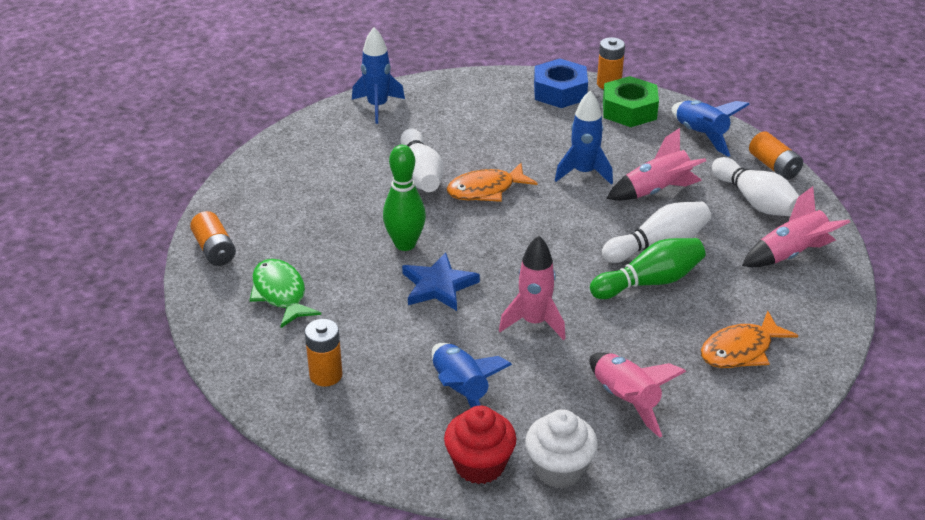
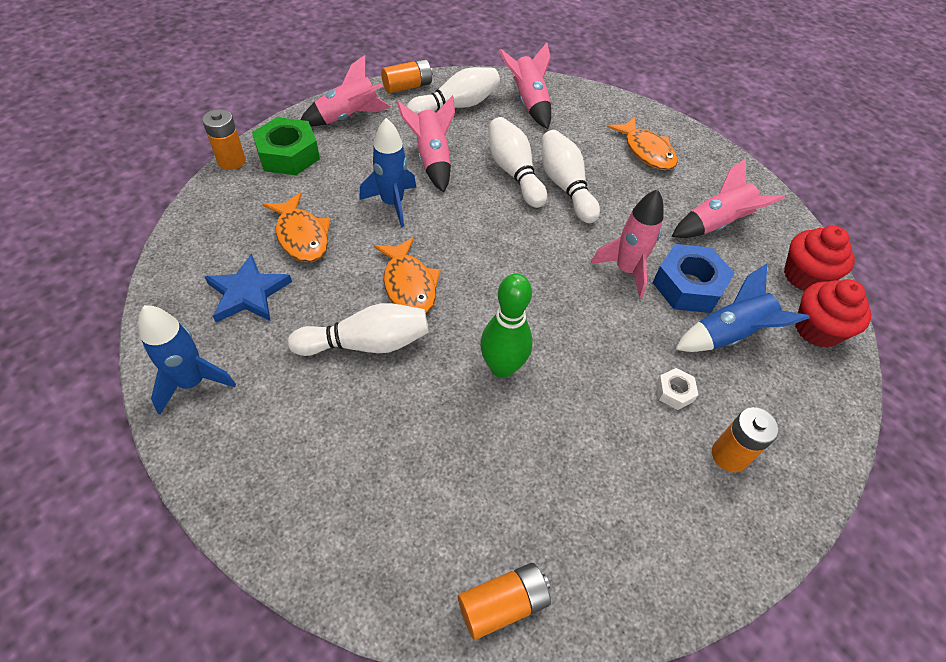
camera: 90 degrees left, 15 degrees up
(280, 294) = (595, 507): green fish -> none
(389, 346) = (674, 392): none -> white nut
(438, 286) = (575, 341): blue star -> blue star (248, 293)
(528, 130) = (301, 236): none -> orange fish
(559, 469) = (804, 276): white cupcake -> red cupcake
(560, 92) = (231, 200): blue nut -> blue nut (688, 286)
(649, 282) = (565, 186): green bowling pin -> white bowling pin
(700, 135) = (348, 117): blue rocket -> pink rocket

